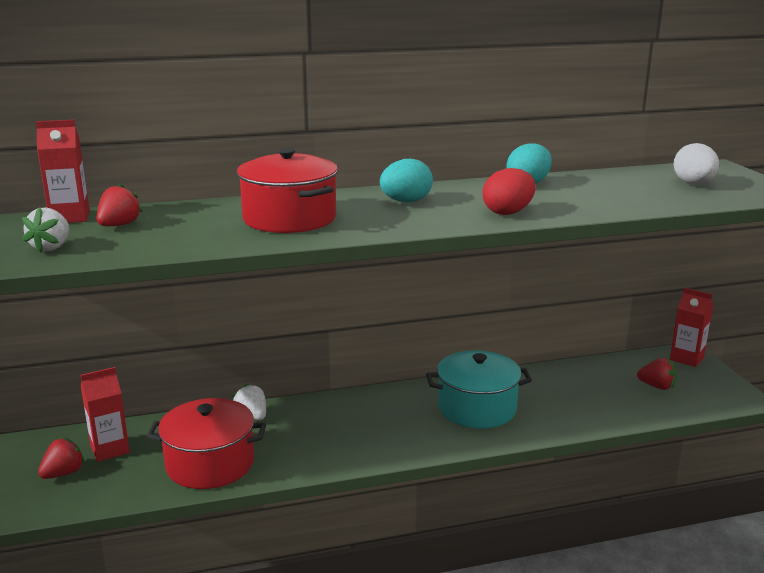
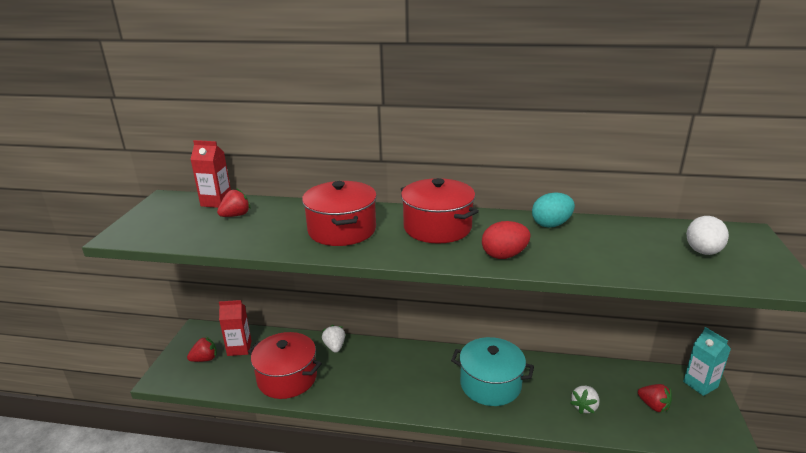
camera: 25 degrees right, 5 degrees up
(51, 247) = (182, 228): white strawberry -> white strawberry (584, 407)
(406, 202) = (437, 227): turquoise egg -> red pot
(687, 358) = (700, 384): red carton -> turquoise carton

